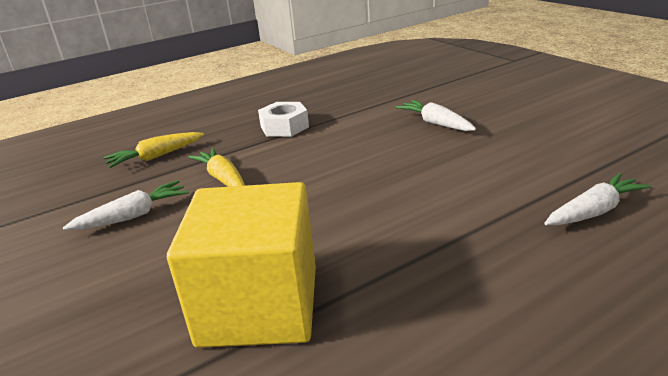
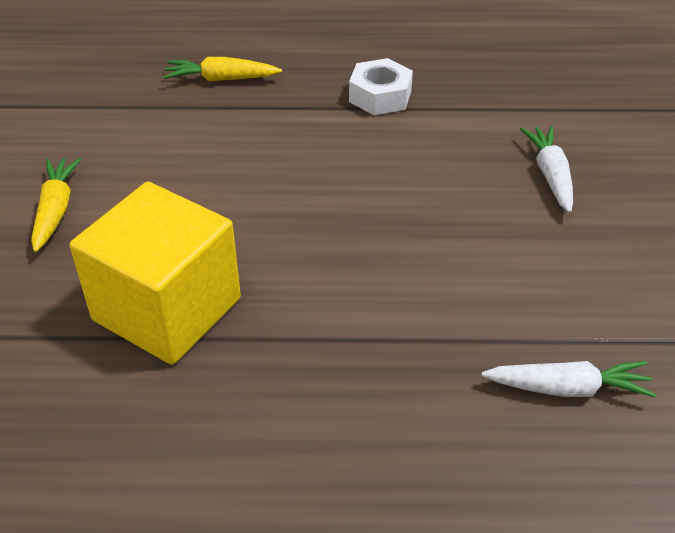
camera: 30 degrees right, 15 degrees up
(134, 216) = (147, 152): white carrot -> none
(223, 178) = (257, 144): yellow carrot -> yellow carrot (56, 210)

